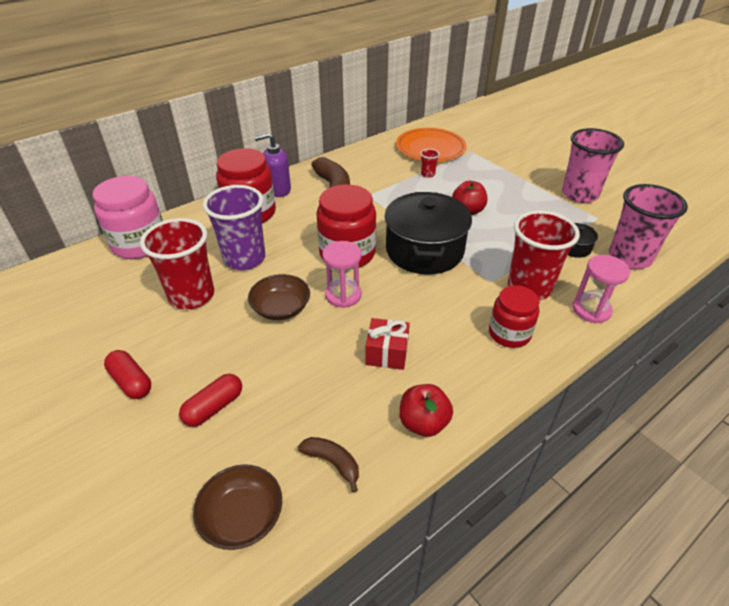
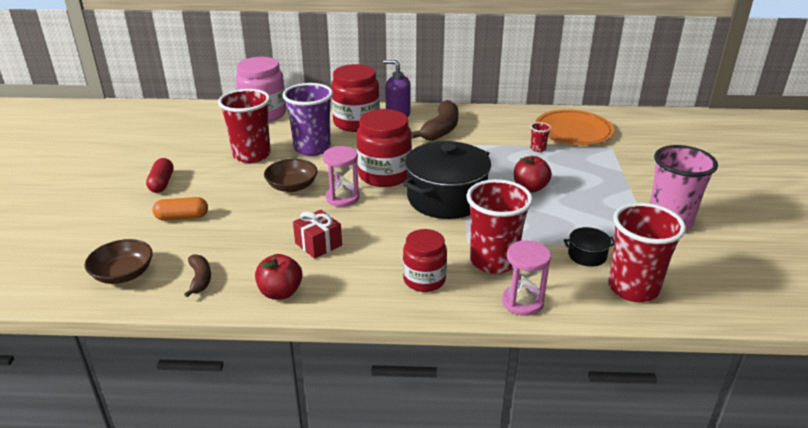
camera: 40 degrees right, 10 degrees down
(214, 407) = (182, 217): red capsule -> orange capsule
(629, 258) = (633, 288): pink cup -> red cup

